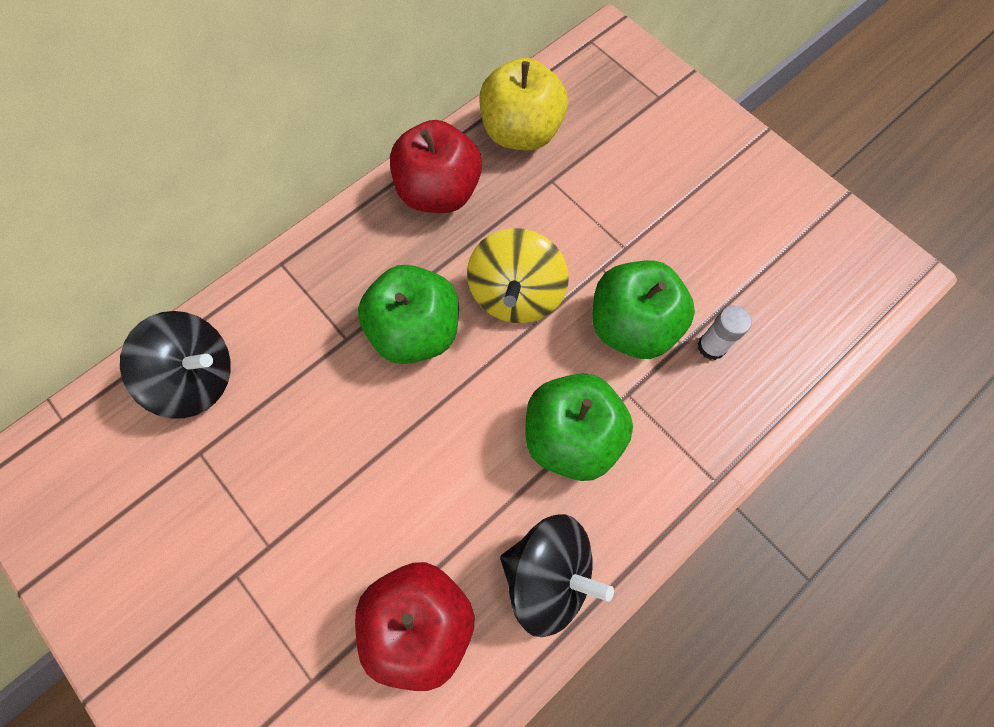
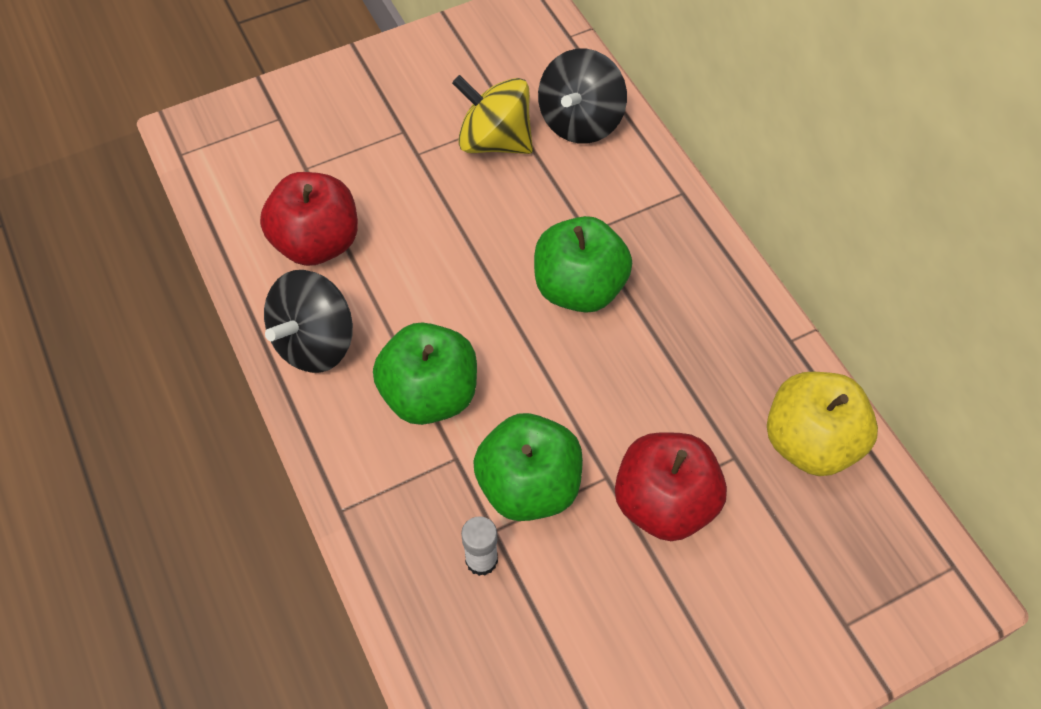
camera: 105 degrees right, 10 degrees down
(439, 192) = (740, 340): red apple -> red apple (664, 503)
(516, 294) = (596, 384): yellow spinning top -> yellow spinning top (494, 141)

